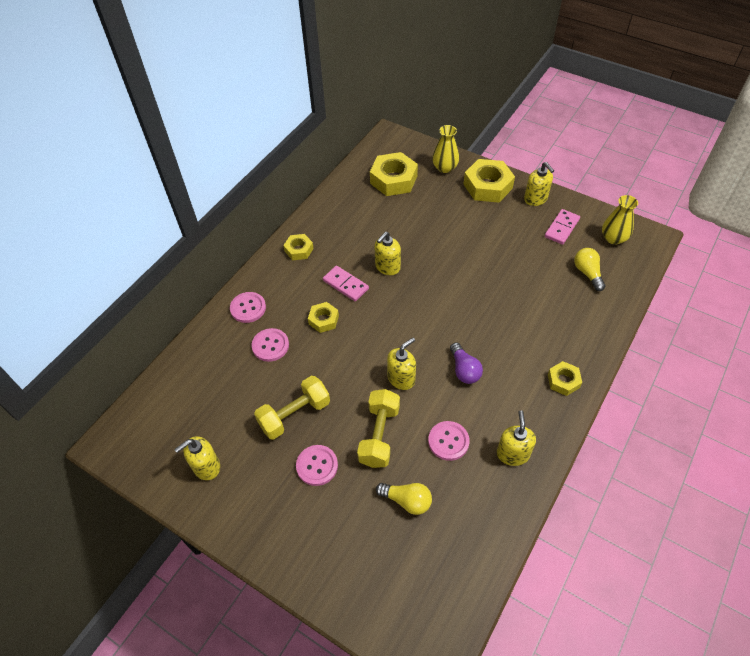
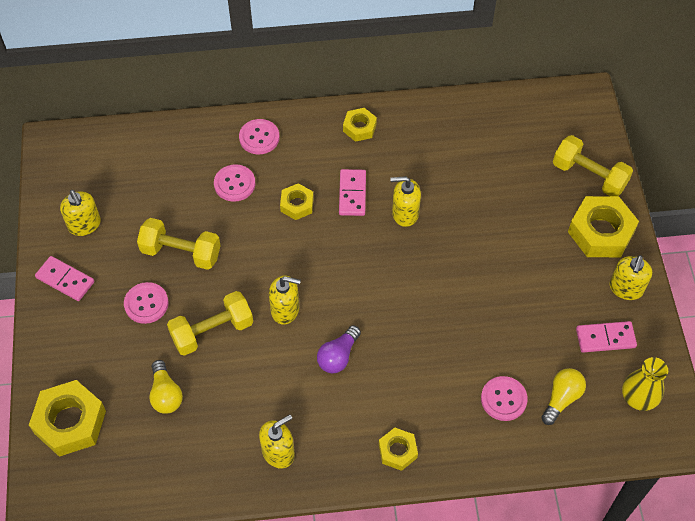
camera: 50 degrees right, 5 degrees up
(206, 466) = (84, 225): yellow soap dispenser -> yellow soap dispenser turned 135 degrees counterclockwise
(242, 512) = (65, 280): none -> pink domino
(393, 179) = (526, 142): yellow nut -> yellow nut (70, 422)
(445, 168) = (589, 176): yellow vase -> yellow dumbbell
(448, 441) = (249, 390): pink button -> pink button (503, 399)

